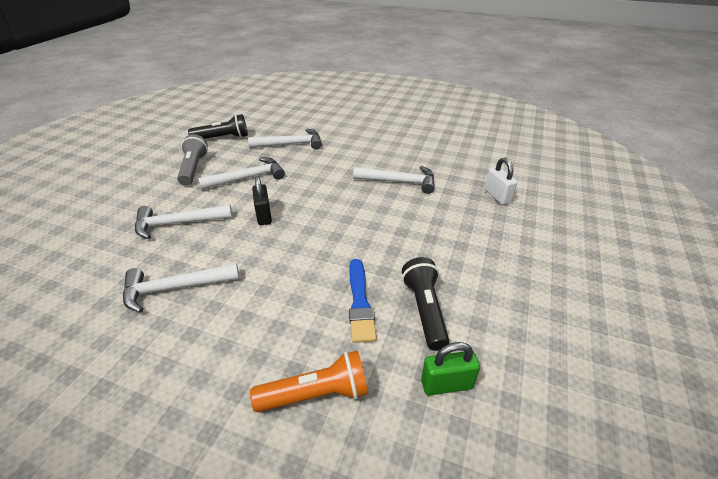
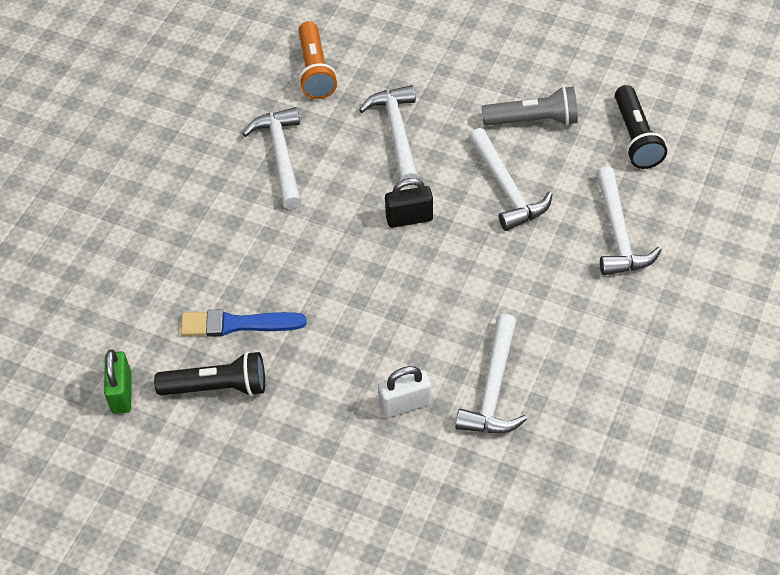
camera: 95 degrees right, 15 degrees up
(316, 394) = (131, 287): orange flashlight -> orange flashlight (315, 71)
(497, 196) = (447, 528): white padlock -> white padlock (405, 404)

